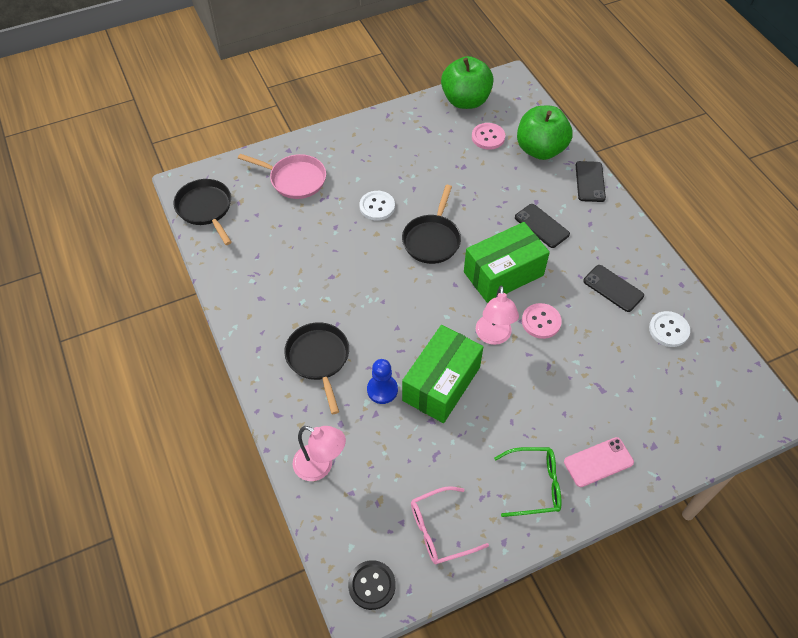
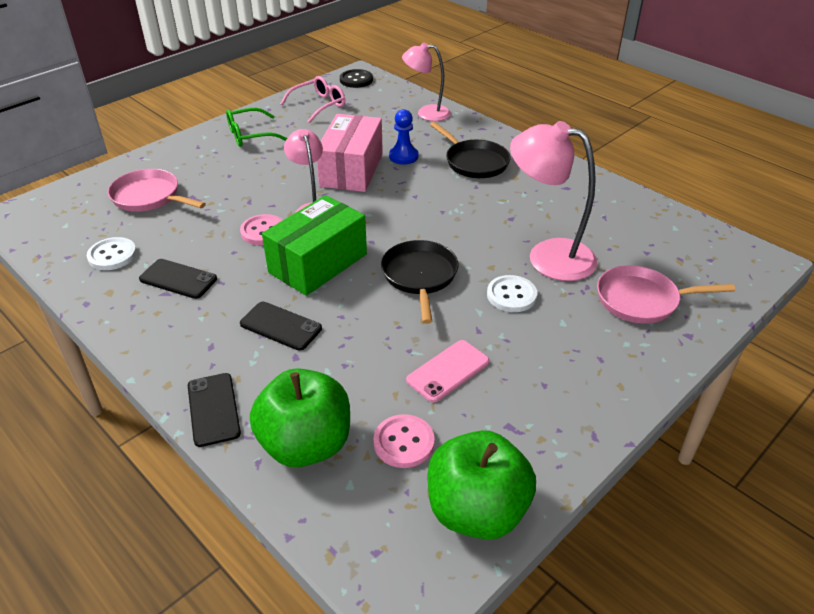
camera: 160 degrees right, 15 degrees down
(206, 209) = (708, 243): black pan -> none
(329, 231) = (548, 256): none -> pink lamp
(441, 384) = (351, 170): green box -> pink box
(598, 462) = (195, 155): pink phone -> pink phone (448, 371)
(643, 401) = (149, 197): none -> pink pan

